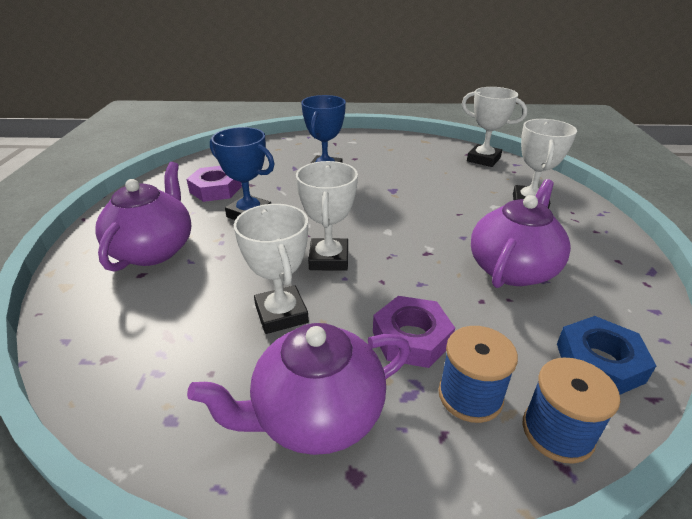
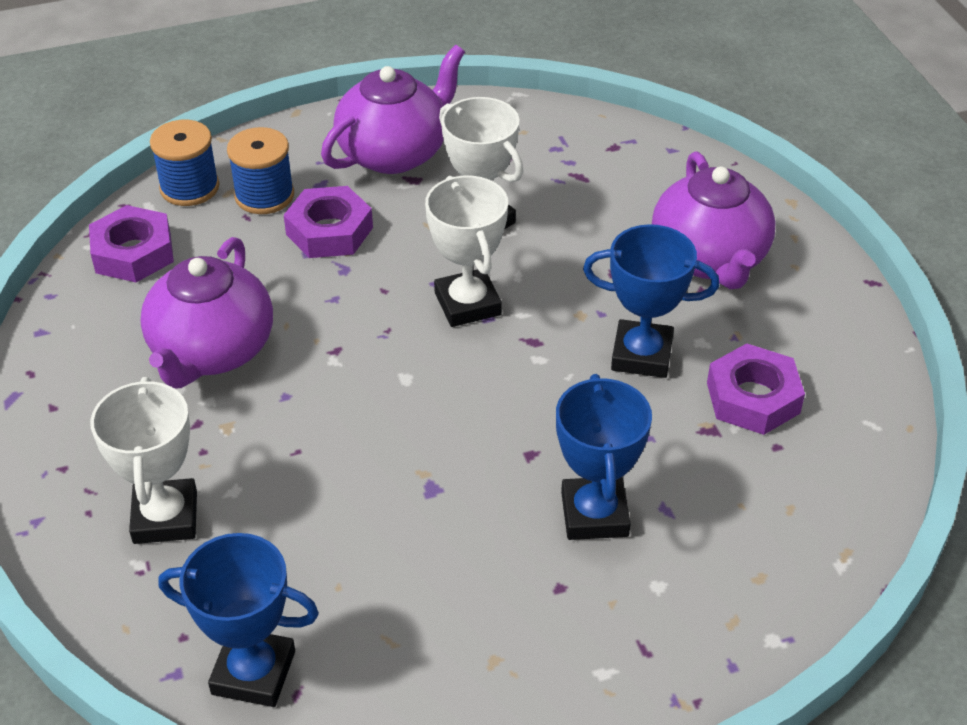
camera: 160 degrees right, 10 degrees up
(483, 159) = (253, 673): white trophy -> blue trophy
(599, 362) = (133, 253): blue nut -> purple nut

